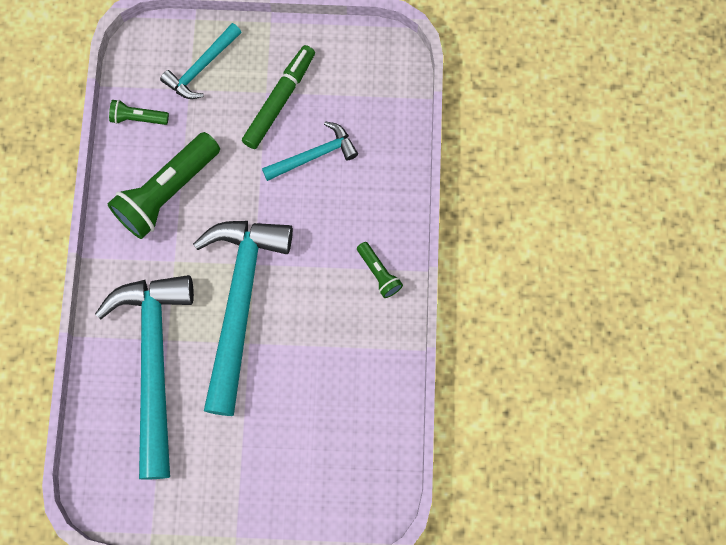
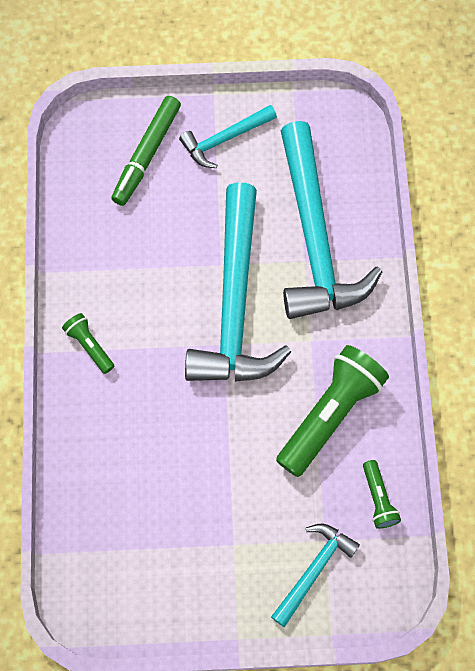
camera: 175 degrees right, 5 degrees down
(138, 118) = (378, 499): green flashlight -> green flashlight turned 75 degrees clockwise
(279, 100) = (216, 535): green marker -> green marker (147, 155)
(314, 155) = (170, 471): turquoise hammer -> turquoise hammer (225, 139)

